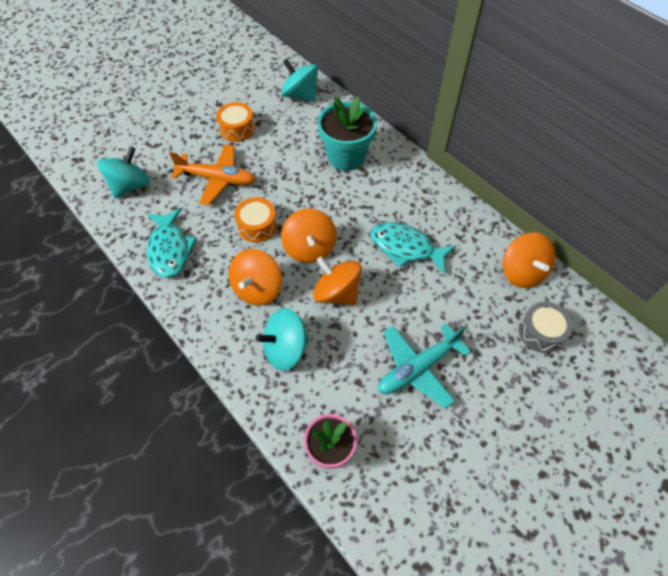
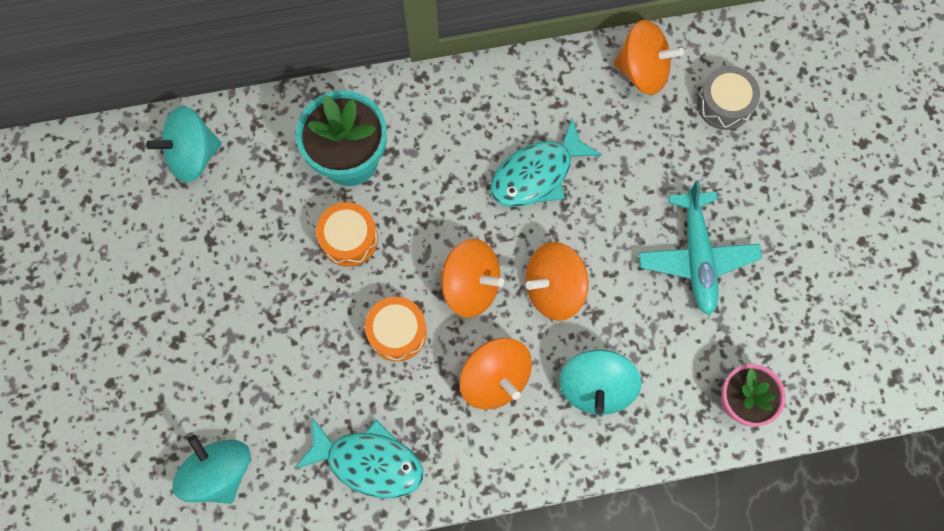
camera: 60 degrees left, 15 degrees up
(217, 179) = (283, 346): orange plane -> none
(237, 129) = (203, 275): orange drum -> orange drum (349, 239)

